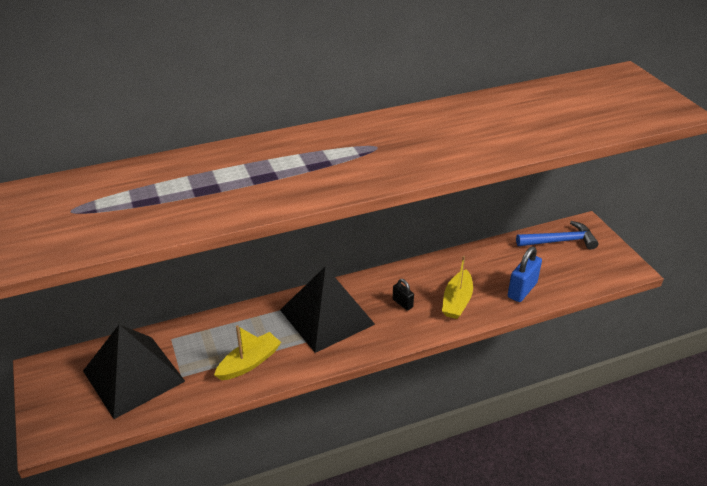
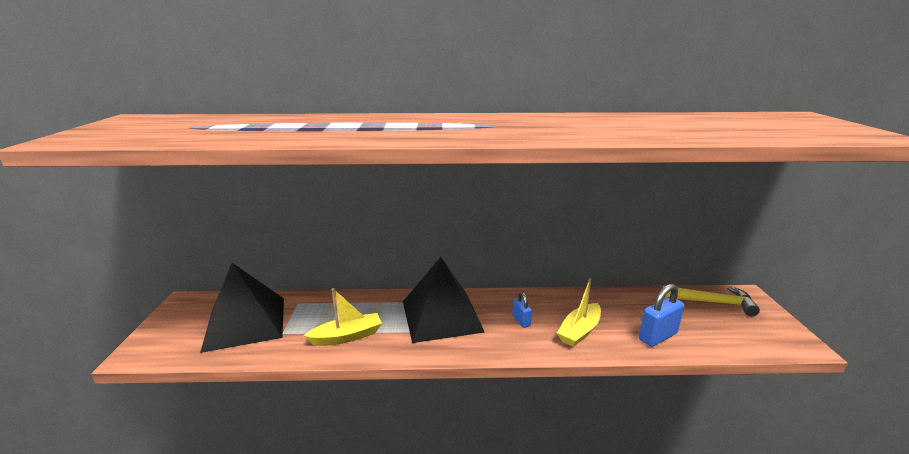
camera: 20 degrees right, 15 degrees down
(402, 303) = (521, 321): black padlock -> blue padlock
(559, 241) = (712, 302): blue hammer -> yellow hammer

